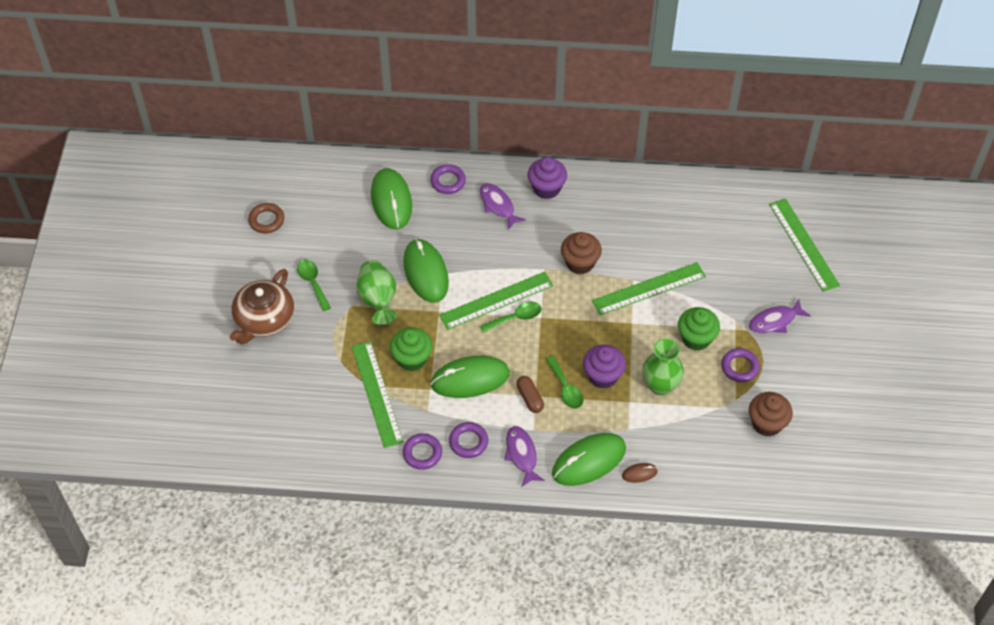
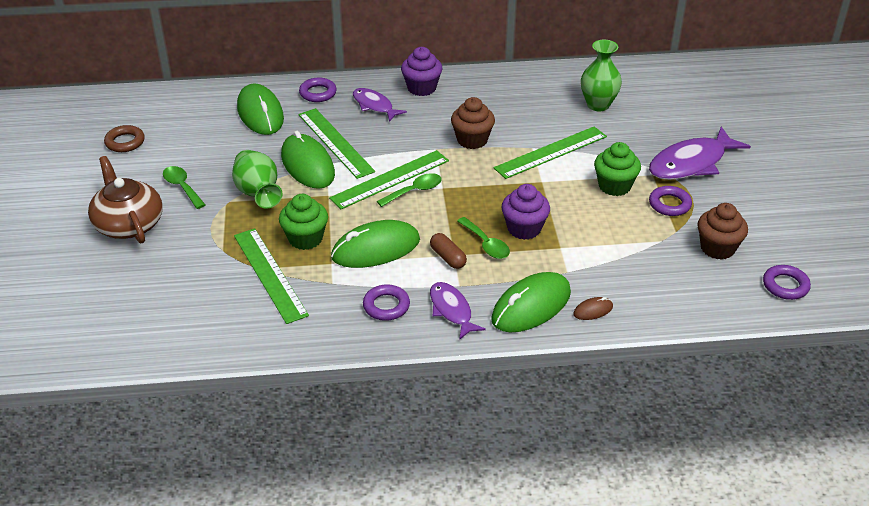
camera: 10 degrees left, 15 degrees down
(264, 319) = (128, 224): brown teapot -> brown teapot turned 135 degrees clockwise
(422, 453) = (333, 323): purple ring -> purple ring (785, 285)
(660, 385) = (590, 229): green vase -> green vase (598, 105)
(775, 321) = (691, 163): purple fish -> purple fish, size x1.67
(803, 244) = (695, 102): green ruler -> green ruler (335, 143)

